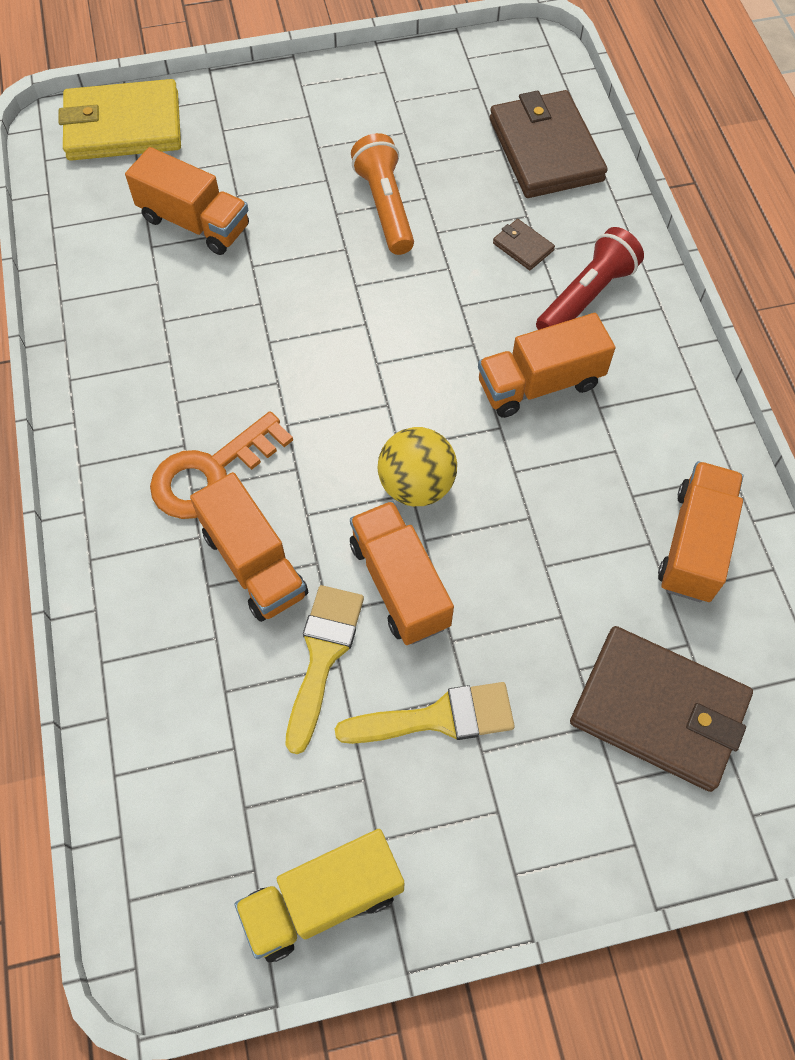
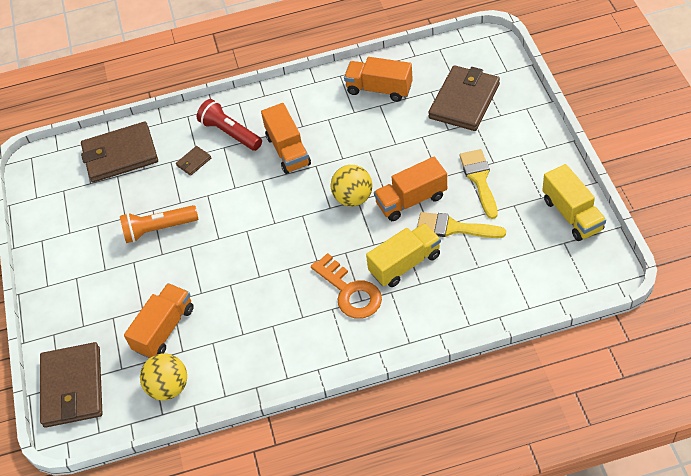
camera: 85 degrees left, 10 degrees down
(93, 232) = (168, 387): none -> yellow ball
(123, 126) = (72, 387): yellow wallet -> brown wallet
(254, 563) = (405, 264): orange truck -> yellow truck

